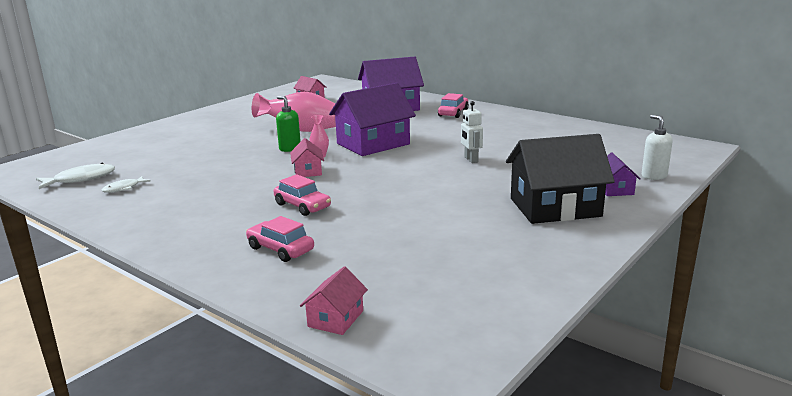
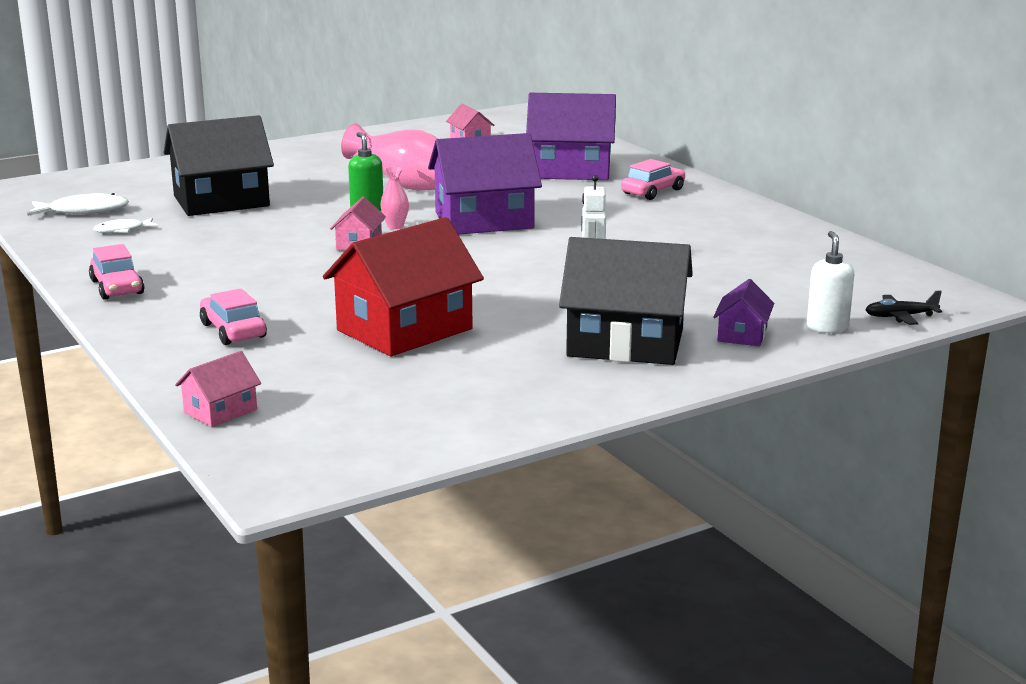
camera: 20 degrees right, 0 degrees up
(181, 157) = (221, 201): none -> black house
(302, 206) = (308, 286): pink car -> pink car (117, 287)
(403, 225) = (404, 329): none -> red house
(682, 163) = (900, 317): none -> black plane

